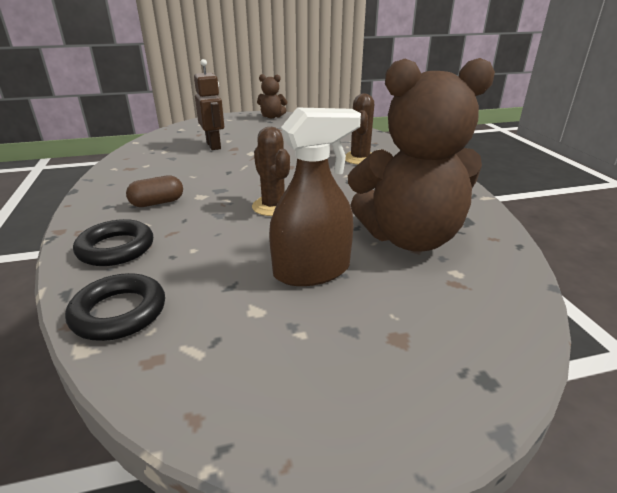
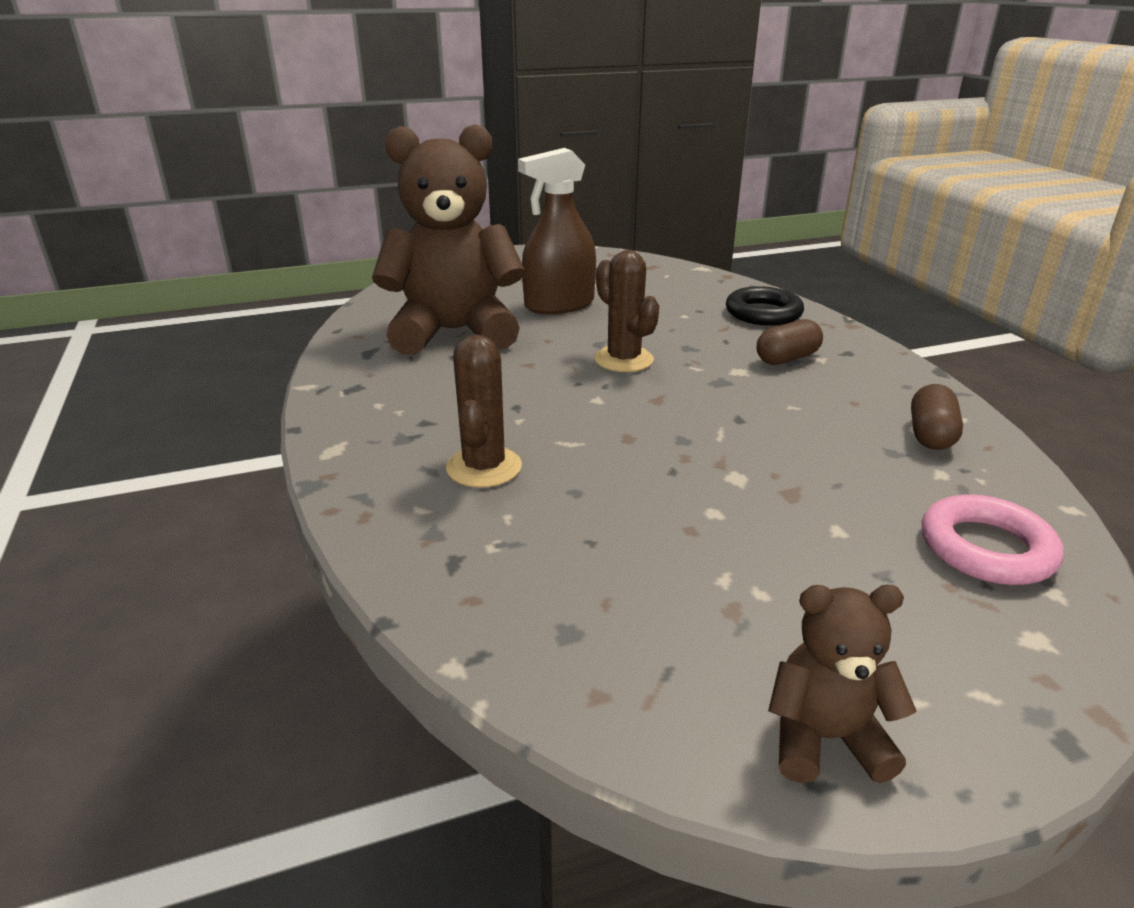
camera: 175 degrees right, 0 degrees up
(119, 312) = (700, 280): black ring -> none
(143, 162) = (930, 435): none -> brown capsule
(185, 136) = (986, 548): none -> pink ring
(214, 145) = (851, 501): brown robot -> none

